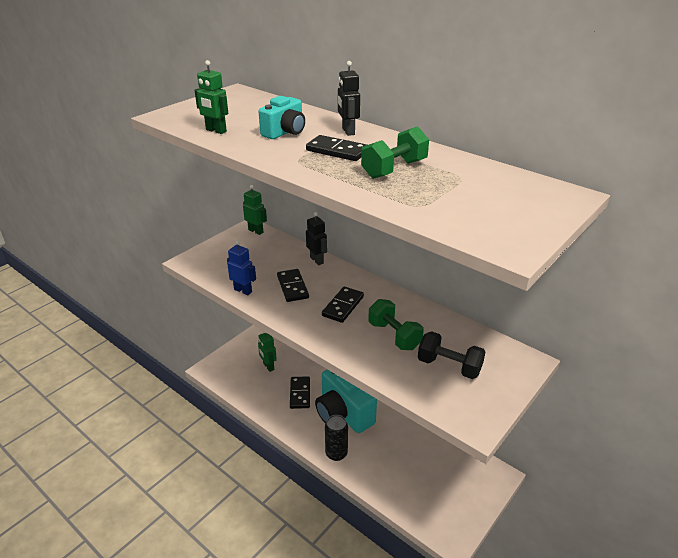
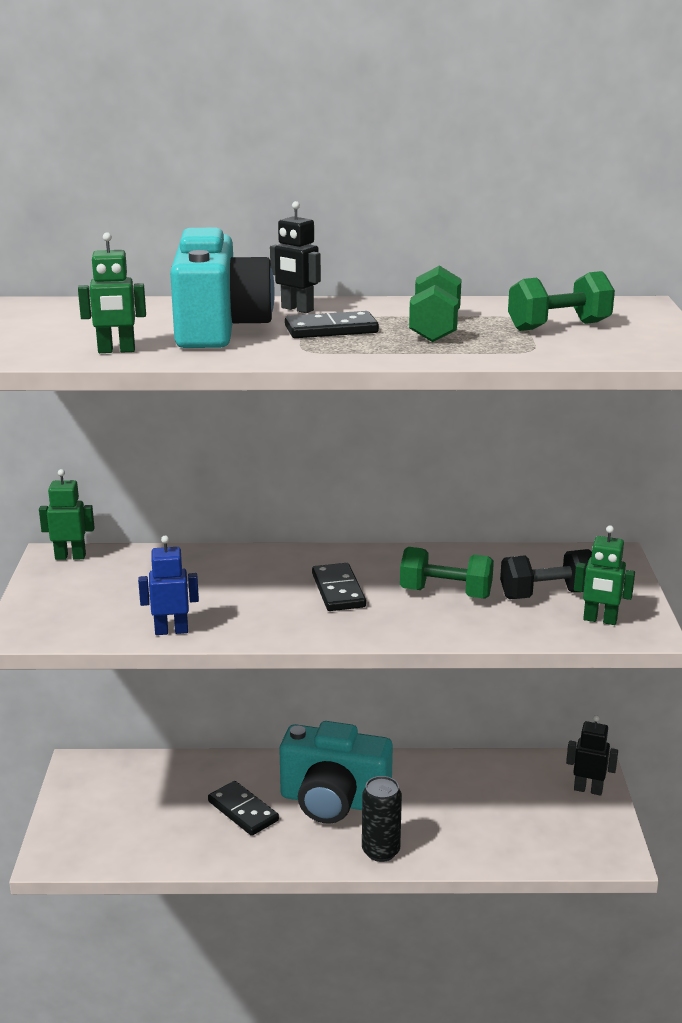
camera: 40 degrees left, 10 degrees down
(268, 366) = (150, 803): green robot -> green robot (600, 620)
(285, 132) = (219, 329): turquoise camera -> turquoise camera, size x1.77
(292, 287) = (237, 598): black domino -> none
(317, 260) = (222, 556): black robot -> black robot (588, 789)
(474, 194) = (558, 326): none -> green dumbbell

